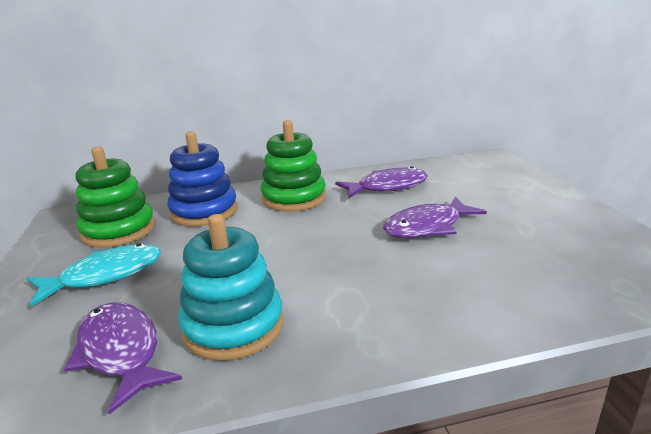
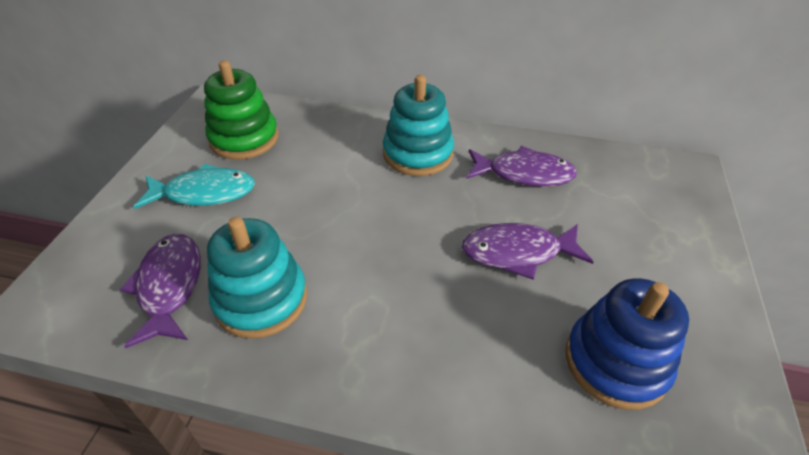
camera: 25 degrees right, 20 degrees up
(204, 211) = (326, 141): blue stacking toy -> blue stacking toy (616, 362)
(294, 198) = (418, 154): green stacking toy -> turquoise stacking toy

